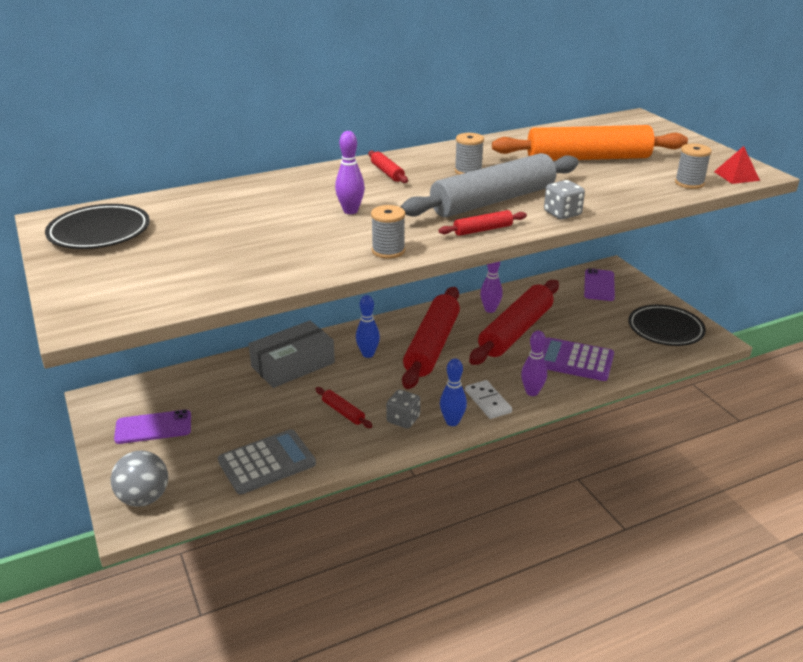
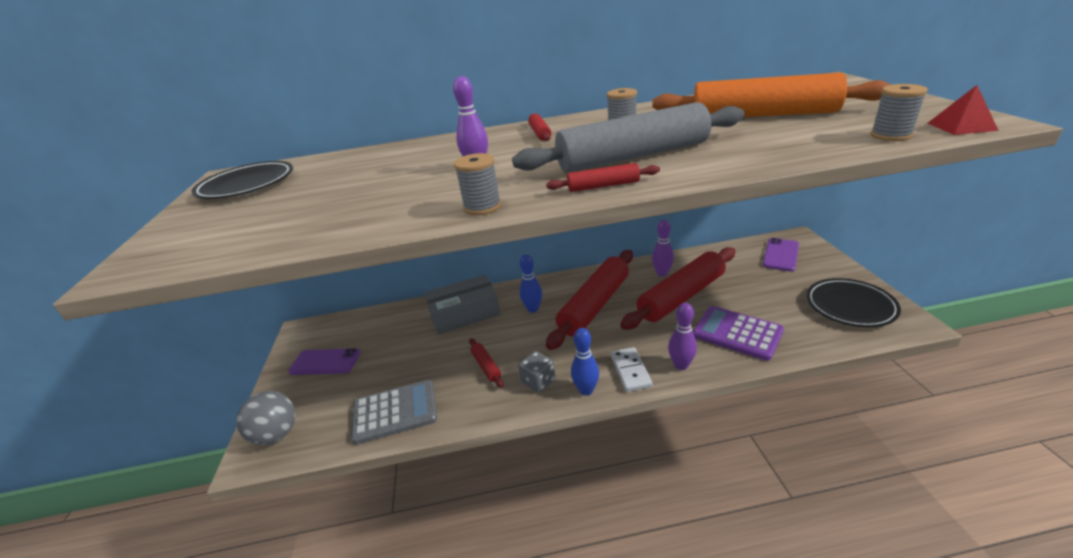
camera: 20 degrees right, 0 degrees up
(562, 213) = (709, 169): grey dice -> none

